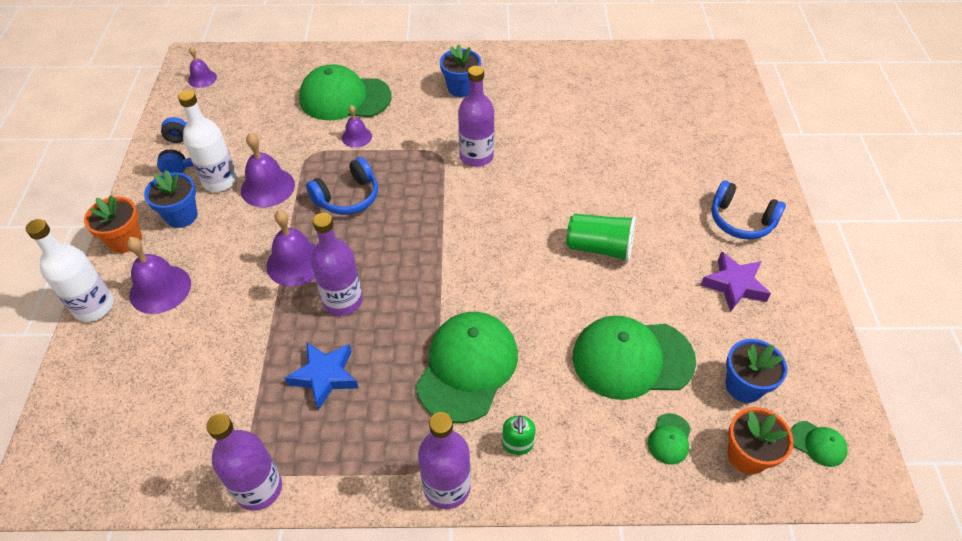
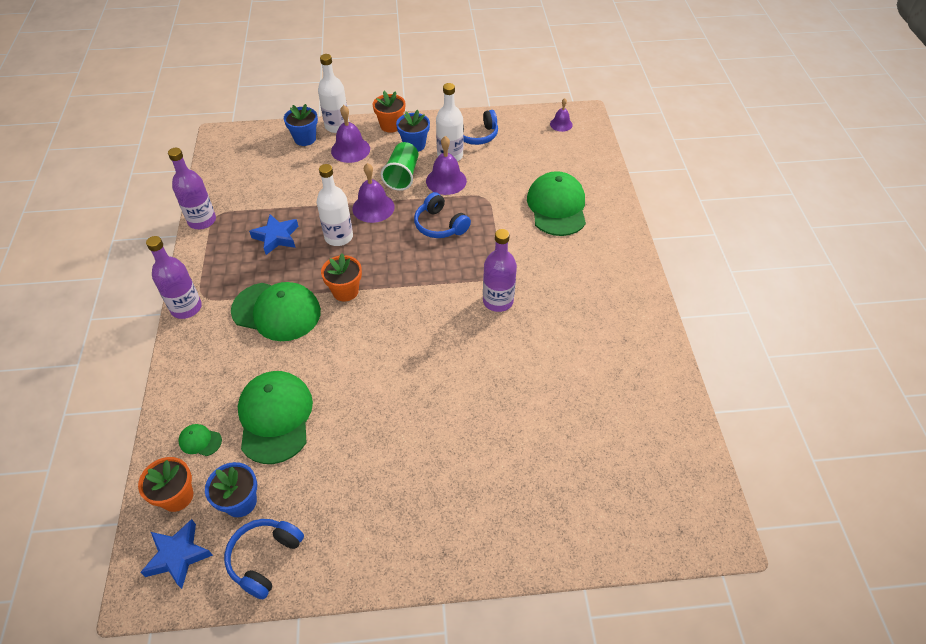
camera: 85 degrees right, 0 degrees up
(343, 301) = (339, 237): purple bottle -> white bottle
(356, 137) = (509, 221): purple bell -> none
(442, 292) = (345, 291): none -> orange flower pot
(461, 88) = (590, 283): blue flower pot -> blue flower pot (305, 139)
(517, 444) = (211, 344): green soap dispenser -> none
(599, 248) = (393, 395): green cup -> green cup (402, 176)
(734, 285) = (350, 506): purple star -> none
(740, 220) = (434, 522): blue headphones -> blue headphones (264, 558)
(818, 443) = (178, 556): green cap -> blue star

